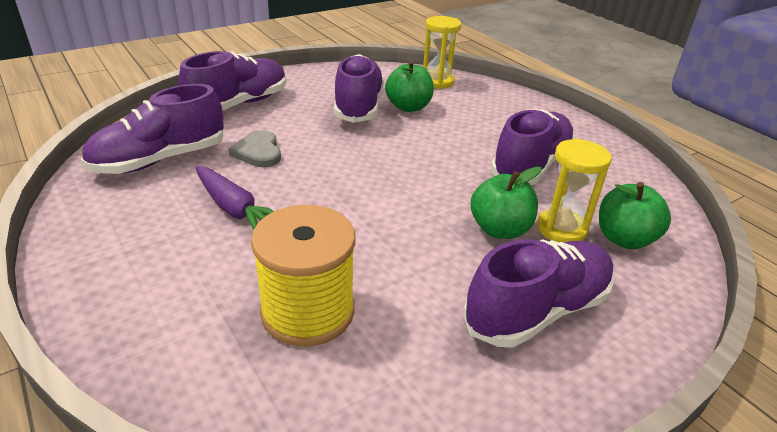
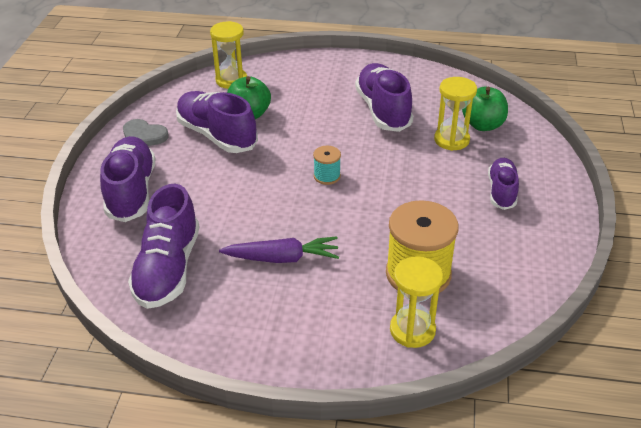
camera: 45 degrees left, 5 degrees up
(205, 354) = (412, 330): none -> yellow hourglass
(258, 152) = (220, 214): grey heart -> grey heart (144, 136)
(385, 180) = (327, 176): none -> turquoise spool
(499, 229) = (427, 162): green apple -> none
(537, 310) = (501, 191): purple shoe -> purple shoe, size x0.61

